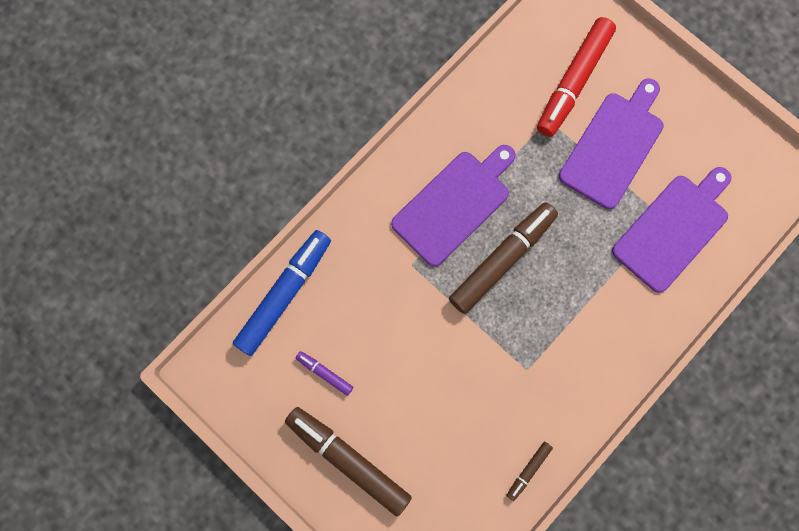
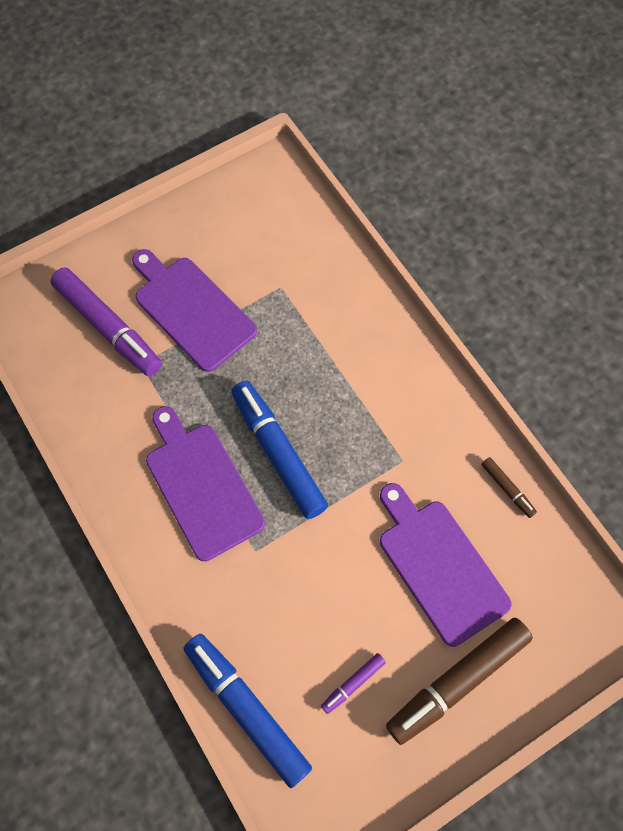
camera: 75 degrees left, 10 degrees down
(502, 260) = (278, 453): brown marker -> blue marker
(573, 81) = (108, 327): red marker -> purple marker
(673, 229) = (296, 281): purple cutting board -> purple cutting board (439, 566)

